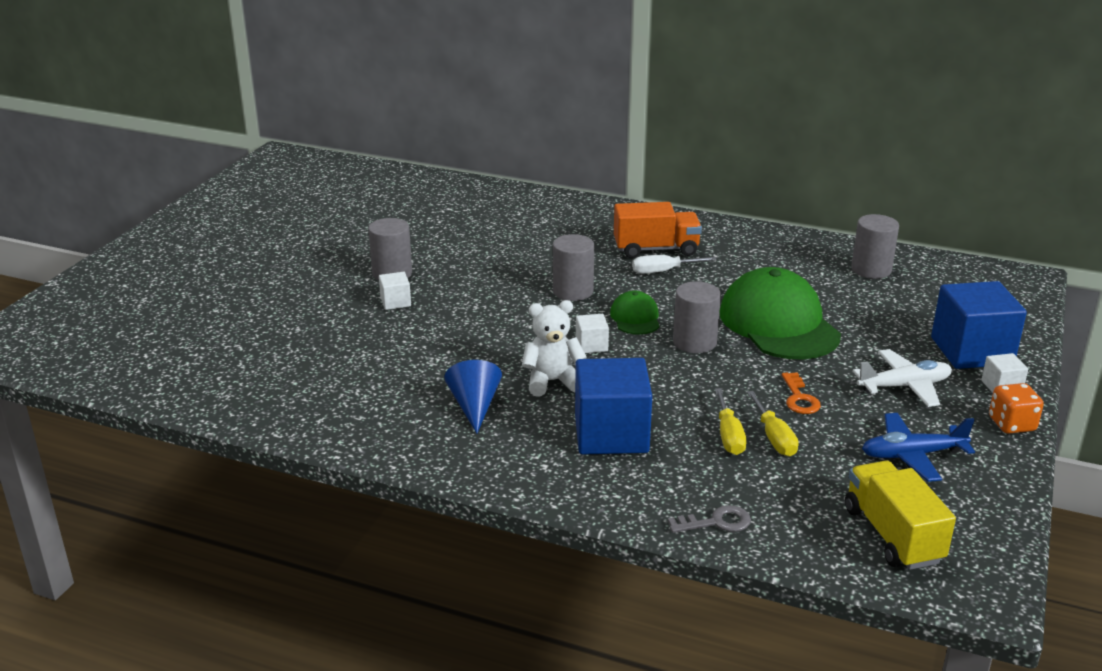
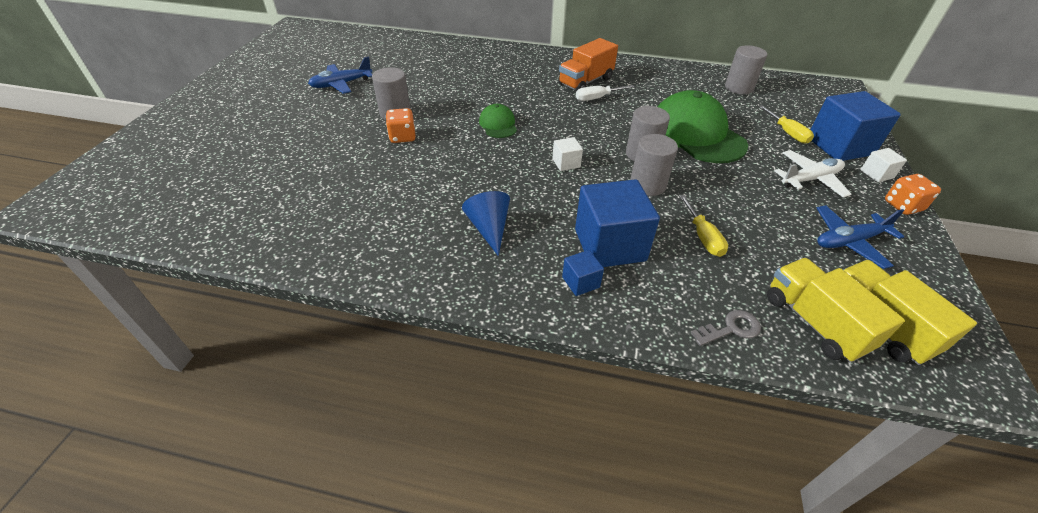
camera: 10 degrees left, 15 degrees up
(331, 234) = (341, 84): none -> blue plane
(395, 302) = (402, 137): white cube -> orange dice
(552, 381) = (546, 199): white teddy bear -> none
(563, 466) = (580, 282): none -> blue cube
(573, 291) = (537, 118): grey cylinder -> grey cylinder (647, 185)
(635, 318) = (591, 137): green cap -> green cap (498, 124)
(656, 249) = (585, 82): orange truck -> orange truck turned 150 degrees clockwise
(774, 437) = (738, 235): yellow screwdriver -> yellow screwdriver (787, 133)
(799, 398) = (740, 197): orange key -> none
(818, 526) = (814, 322): none -> yellow truck

